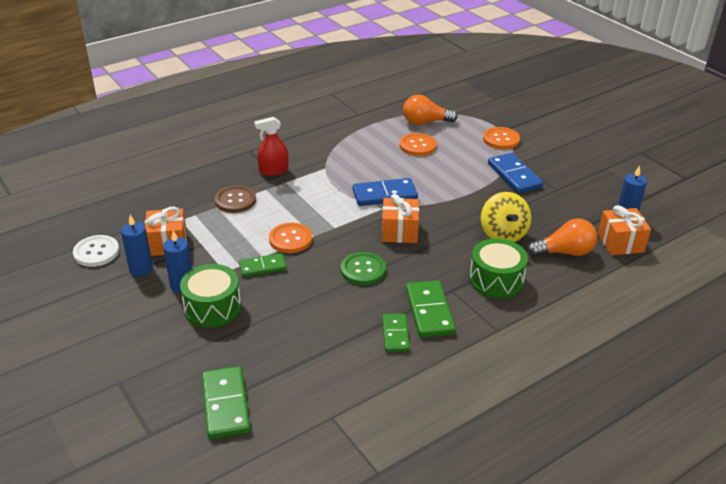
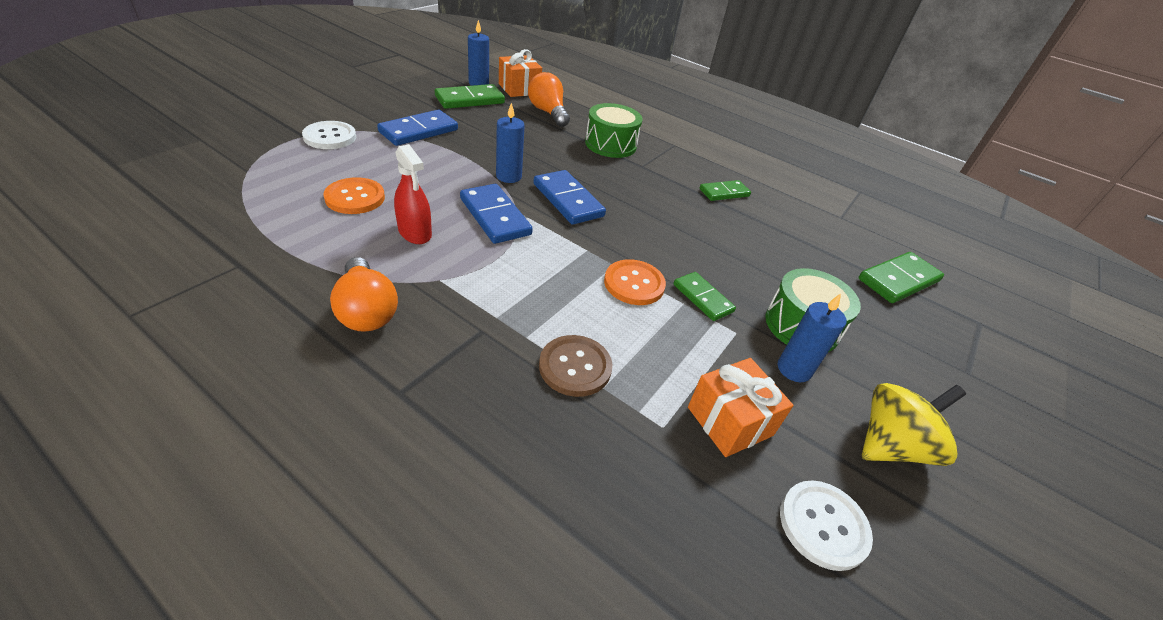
camera: 115 degrees left, 5 degrees up
(141, 269) = (805, 433): blue candle -> blue candle (508, 176)
(273, 171) = (467, 339): red spray bottle -> red spray bottle (415, 233)
(363, 270) = (651, 219): green button -> none
(399, 231) = (567, 200): orange gift -> blue domino
(425, 122) = (277, 194): orange light bulb -> orange light bulb (366, 310)
(429, 311) = (680, 176): green domino -> green domino (470, 100)
(501, 139) = (330, 137): orange button -> white button
(503, 234) = (537, 140): yellow spinning top -> yellow spinning top (891, 445)

